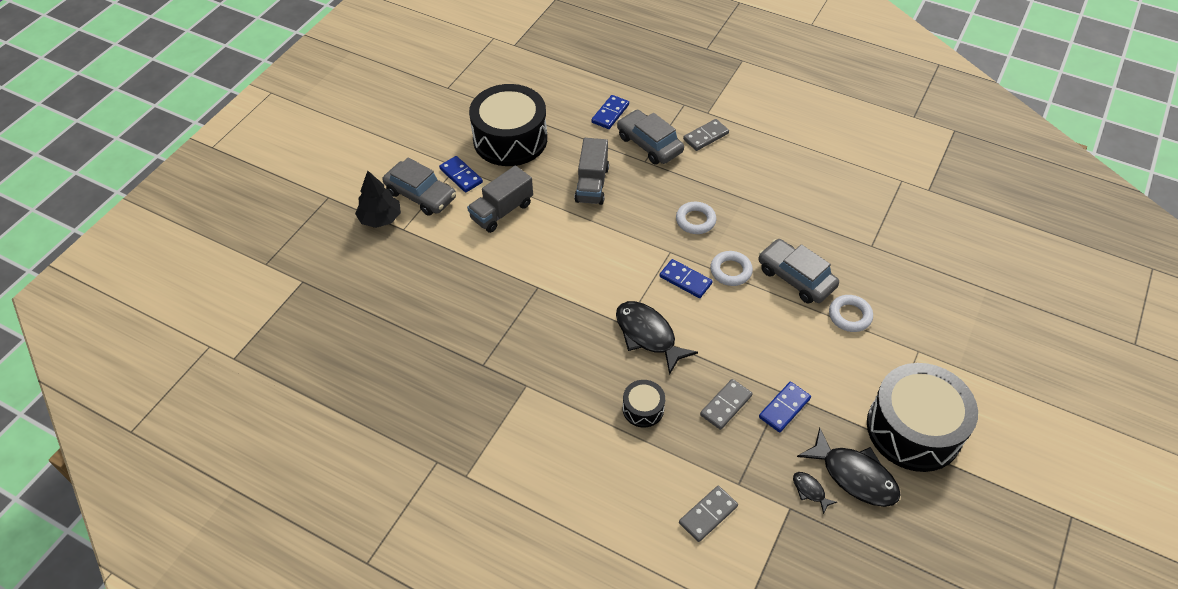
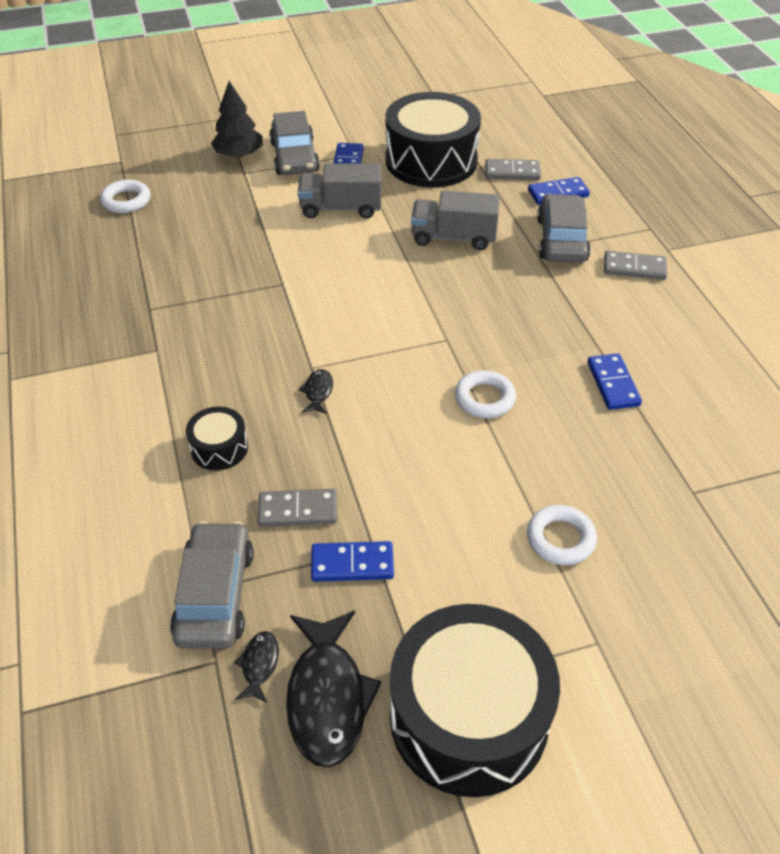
camera: 45 degrees right, 5 degrees down
(592, 184) = (453, 237): grey truck -> grey truck turned 45 degrees clockwise
(648, 335) = (318, 392): black fish -> black fish, size x0.47
(685, 280) = (425, 373): blue domino -> blue domino (613, 384)
(695, 220) = (513, 331): white ring -> white ring (126, 201)
(708, 515) = (133, 589): grey domino -> grey domino (512, 172)
(795, 278) = (549, 456): grey car -> grey car (215, 595)

